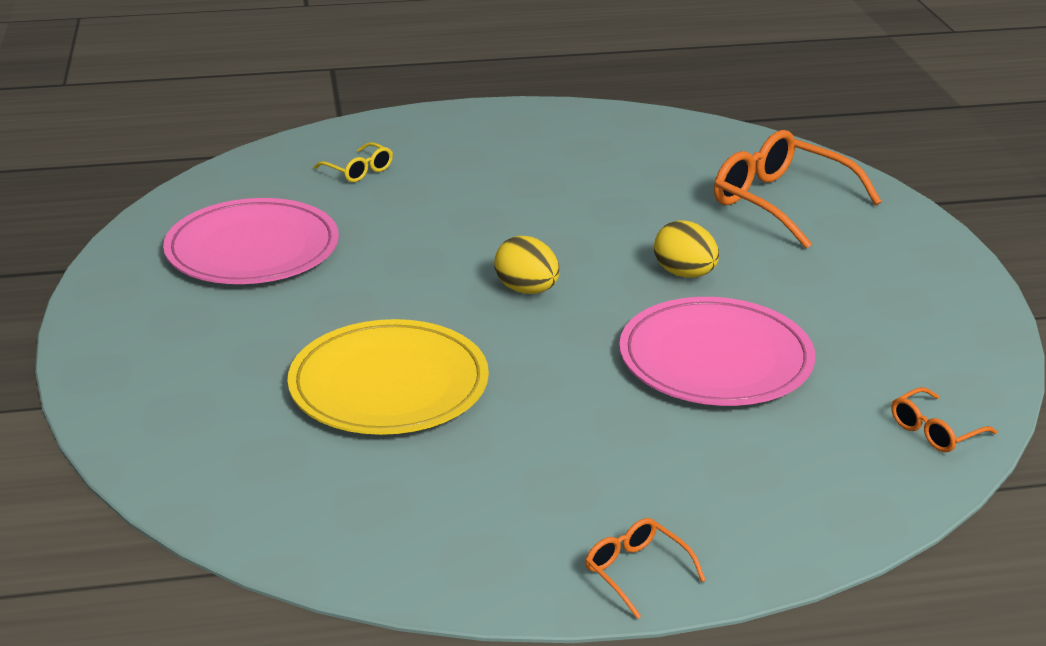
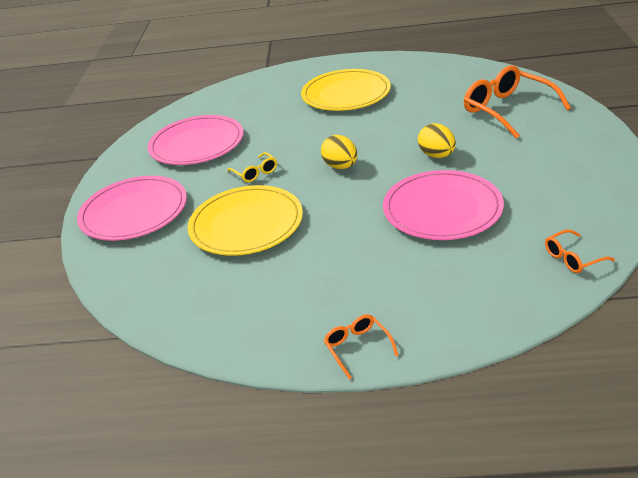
camera: 15 degrees right, 5 degrees up
(172, 365) = (134, 212): none -> pink plate
(359, 171) = (267, 98): yellow glasses -> yellow glasses (255, 173)
(500, 168) = (346, 94): none -> yellow plate

